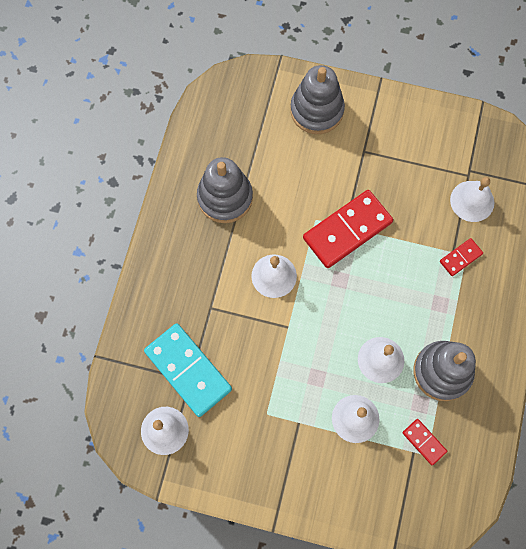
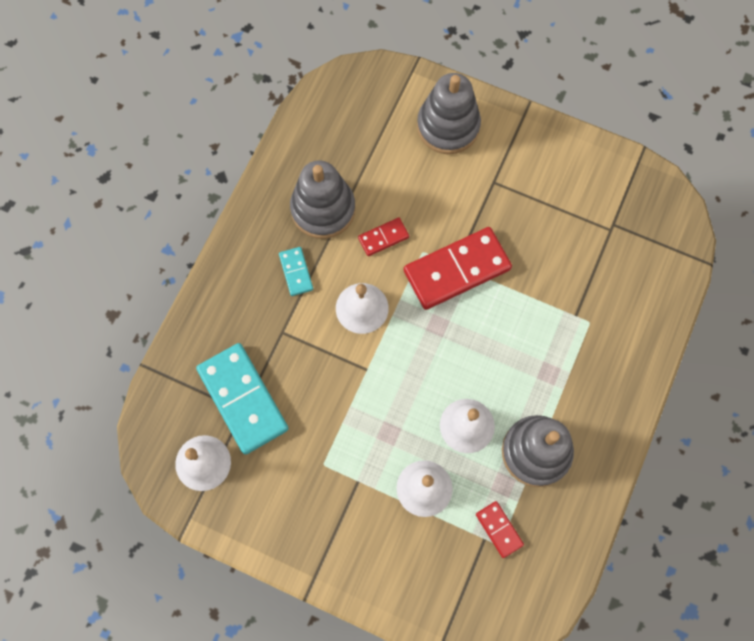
camera: 10 degrees right, 0 degrees up
(212, 255) = (296, 272): none -> turquoise domino
(460, 258) = (583, 324): red domino -> red domino (383, 238)
(472, 201) = (609, 260): white bell -> none

